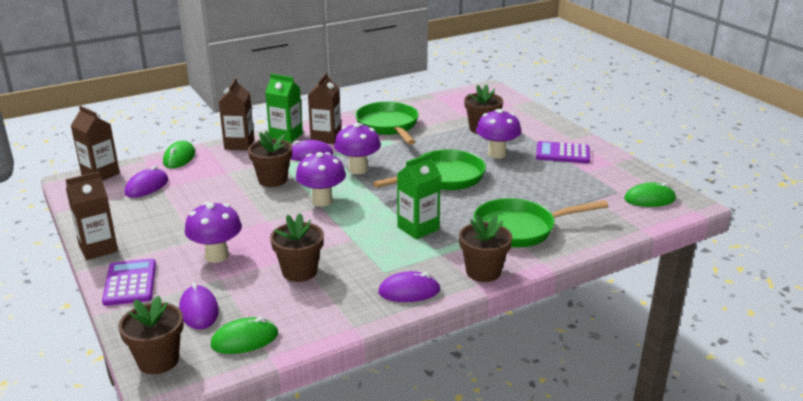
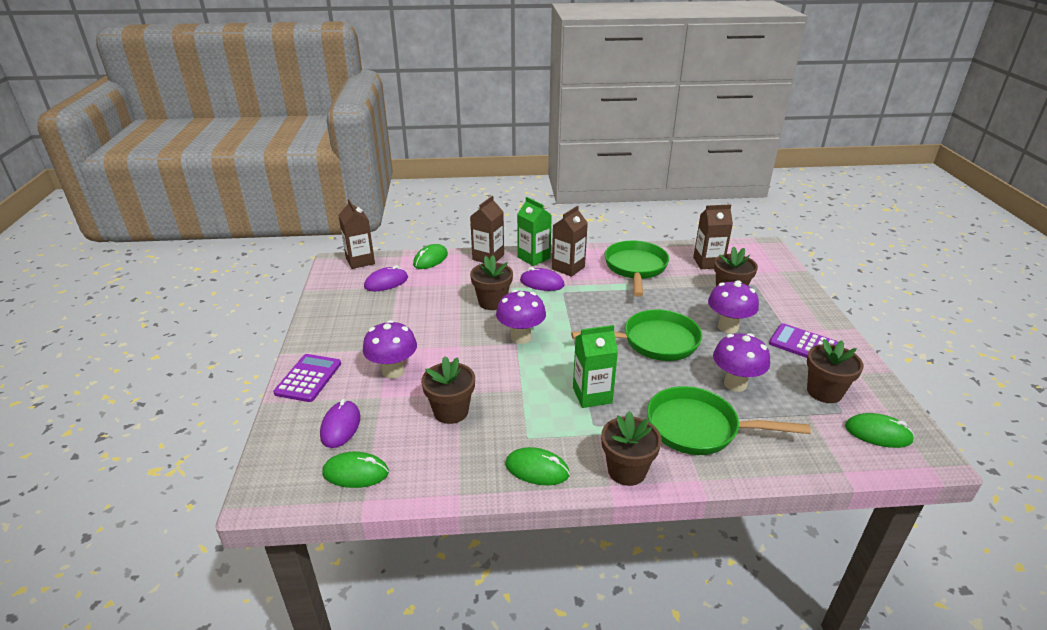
camera: 25 degrees right, 5 degrees up
(98, 248) = (309, 335): brown carton -> brown carton (708, 262)
(158, 360) = (274, 469): brown flower pot -> brown flower pot (824, 392)
(358, 169) = (576, 310): purple mushroom -> purple mushroom (735, 384)
(409, 291) = (537, 469): purple mouse -> green mouse

